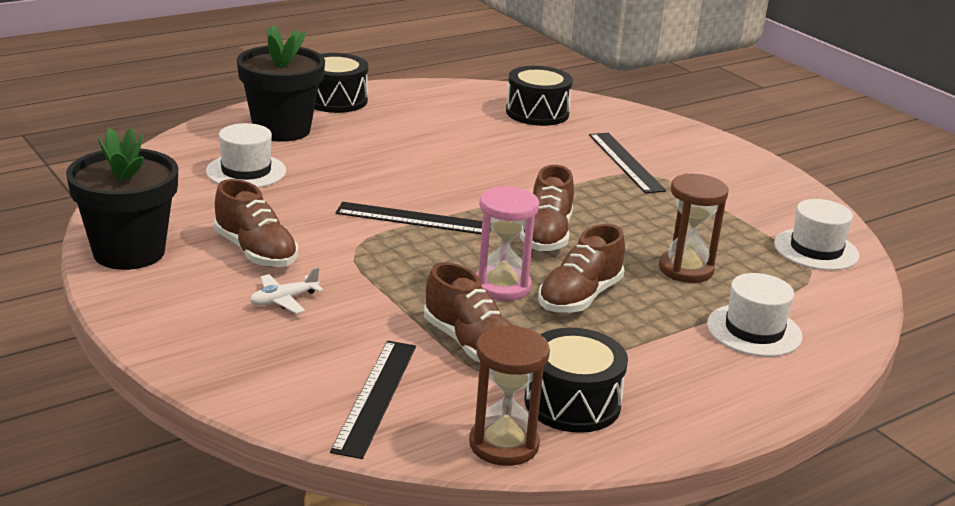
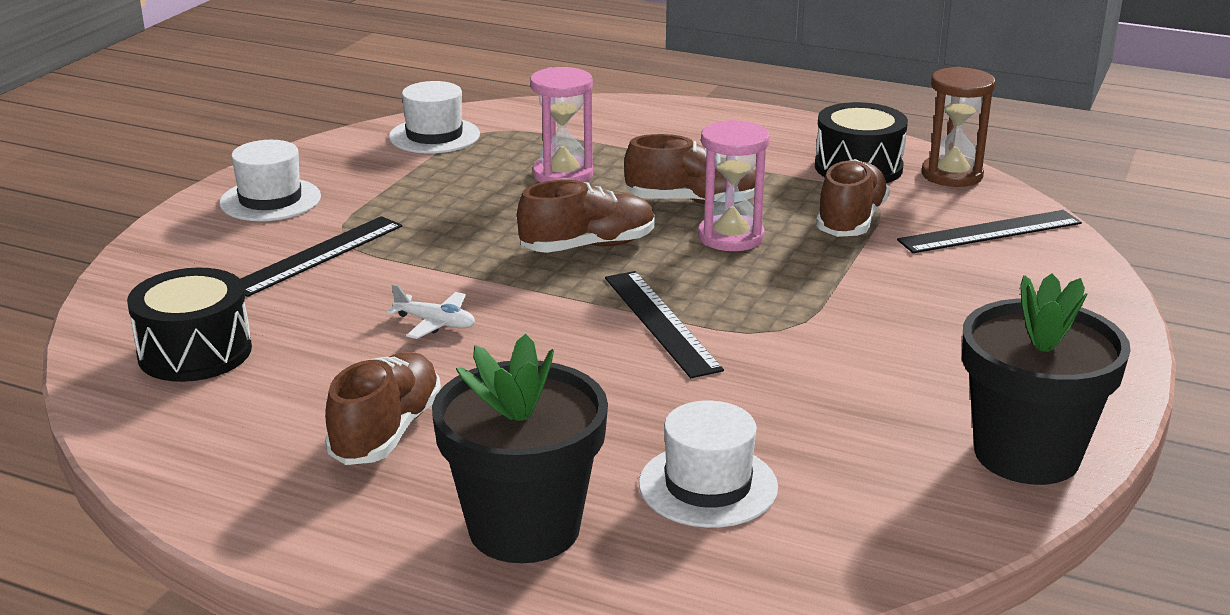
camera: 120 degrees left, 0 degrees up
(255, 252) = (886, 379): brown shoe -> brown shoe (387, 432)
(283, 300) = (940, 323): white plane -> white plane (435, 323)
(335, 100) = (330, 537): black drum -> none
(686, 269) = (563, 175): brown hourglass -> pink hourglass
(754, 330) = (635, 134): white hat -> white hat (270, 200)

